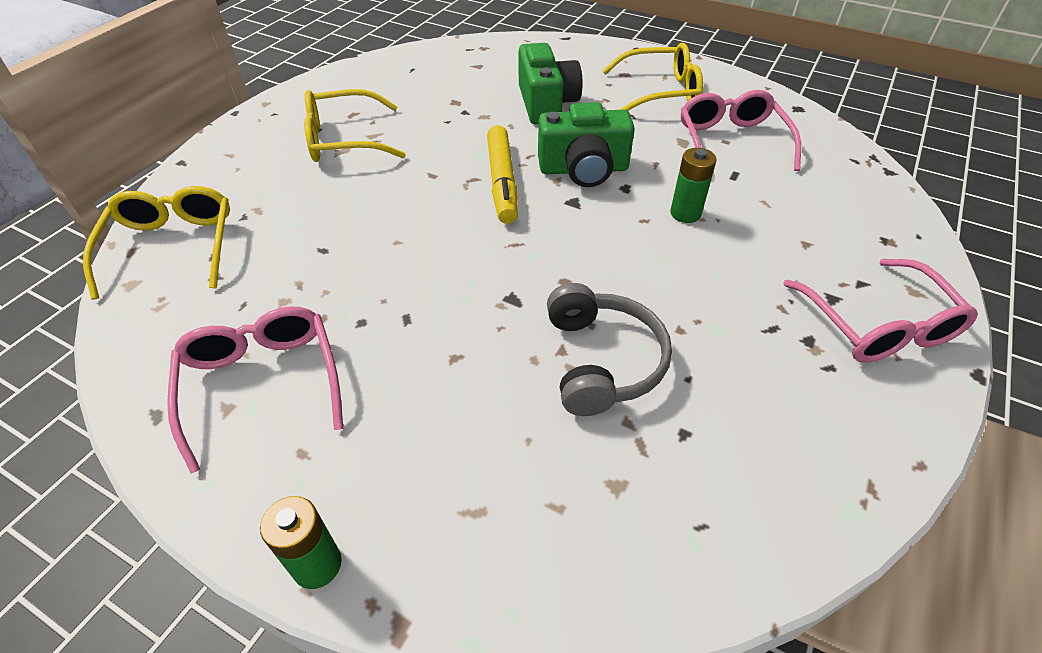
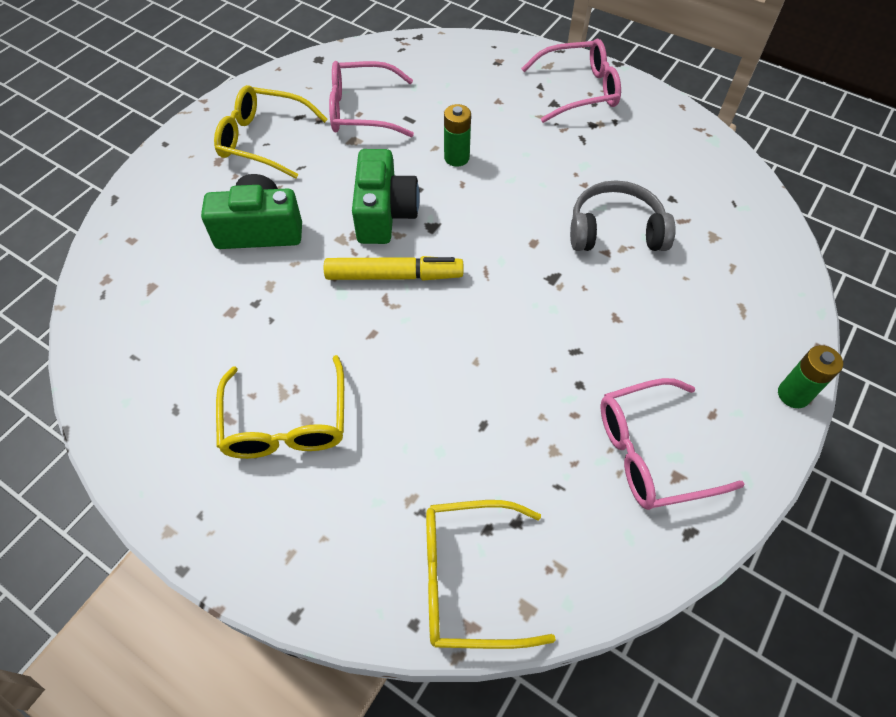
camera: 85 degrees left, 10 degrees up
(660, 92) = (263, 140): yellow glasses -> yellow glasses turned 75 degrees counterclockwise

